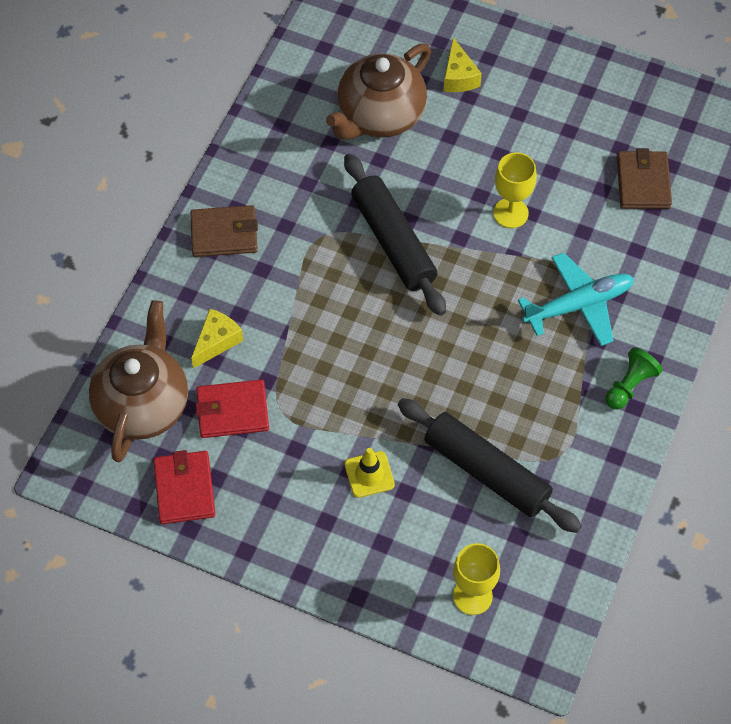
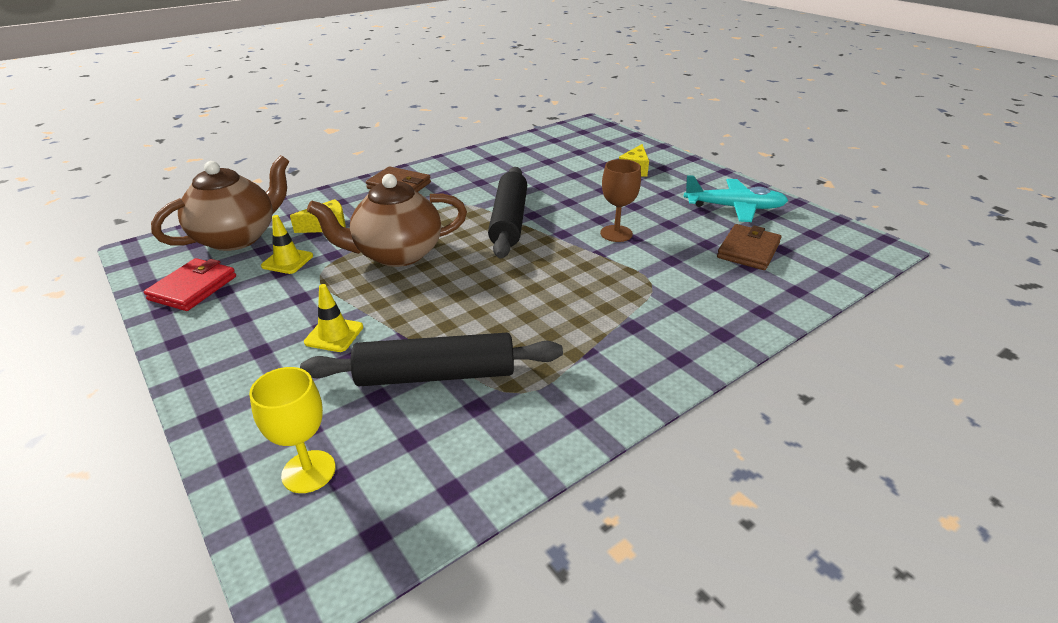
camera: 30 degrees right, 25 degrees down
(232, 411) = (287, 261): red wallet -> yellow traffic cone
(379, 116) = (561, 170): brown teapot -> brown teapot (397, 254)
(486, 472) = (435, 375): black rolling pin -> black rolling pin turned 75 degrees counterclockwise
(510, 213) = (616, 233): yellow goblet -> brown goblet
(578, 305) = (630, 298): turquoise plane -> turquoise plane (734, 208)
(630, 385) = (639, 368): green pawn -> none

